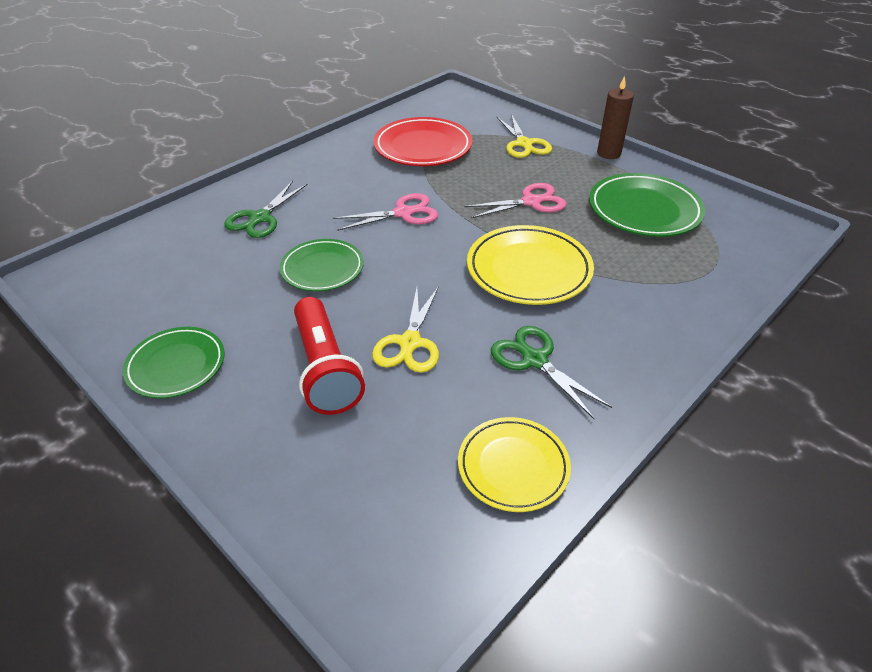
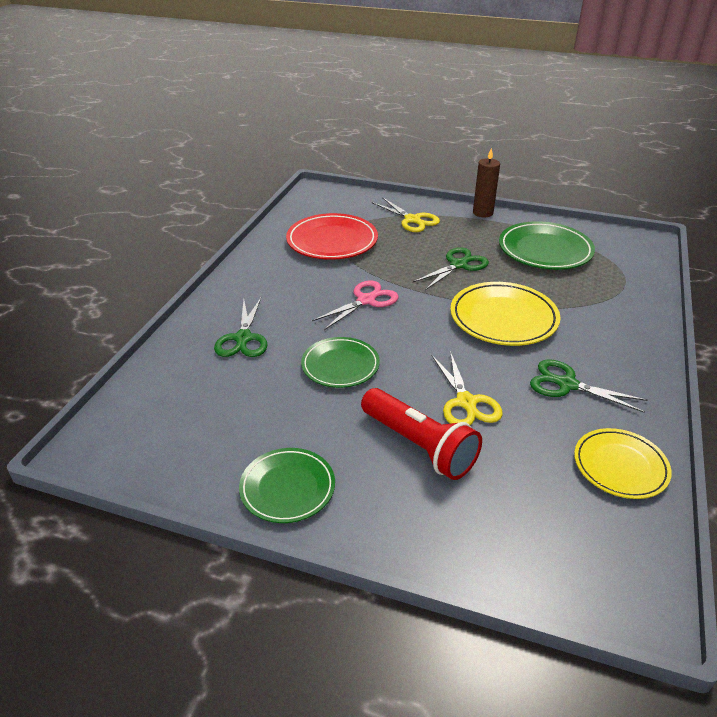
camera: 25 degrees left, 5 degrees down
(531, 202) = (458, 265): pink scissors -> green scissors

